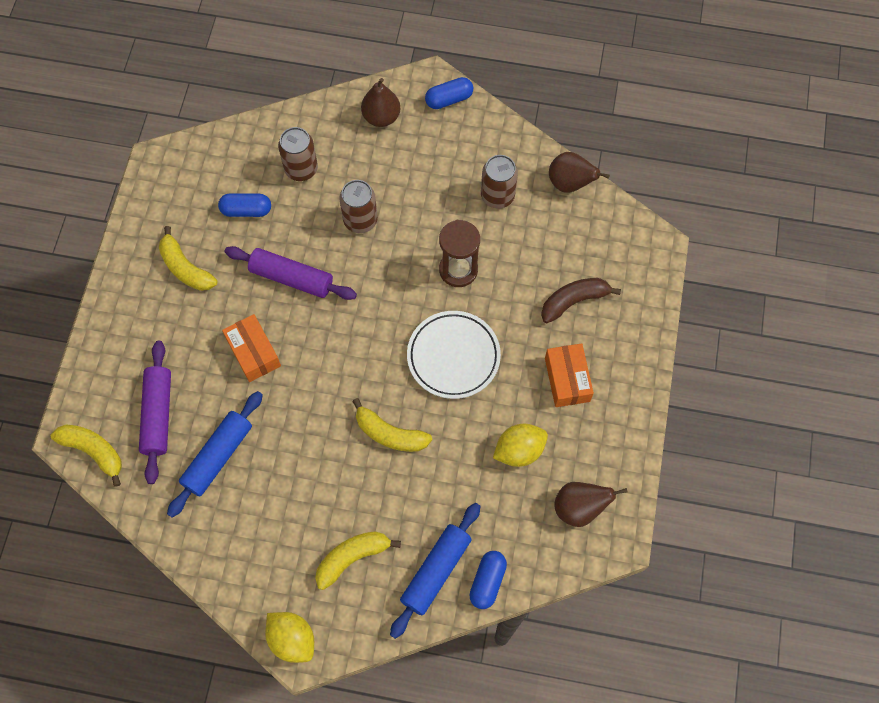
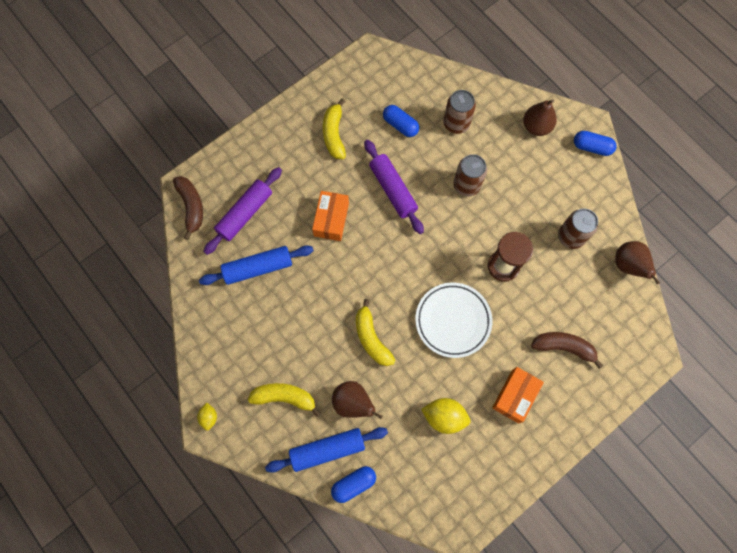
camera: 40 degrees right, 5 degrees up
(94, 451) = (191, 207): yellow banana -> brown banana
(292, 639) = (209, 417): yellow lemon -> yellow lemon, size x0.56
(579, 508) = (452, 487): brown pear -> brown pear (353, 403)

